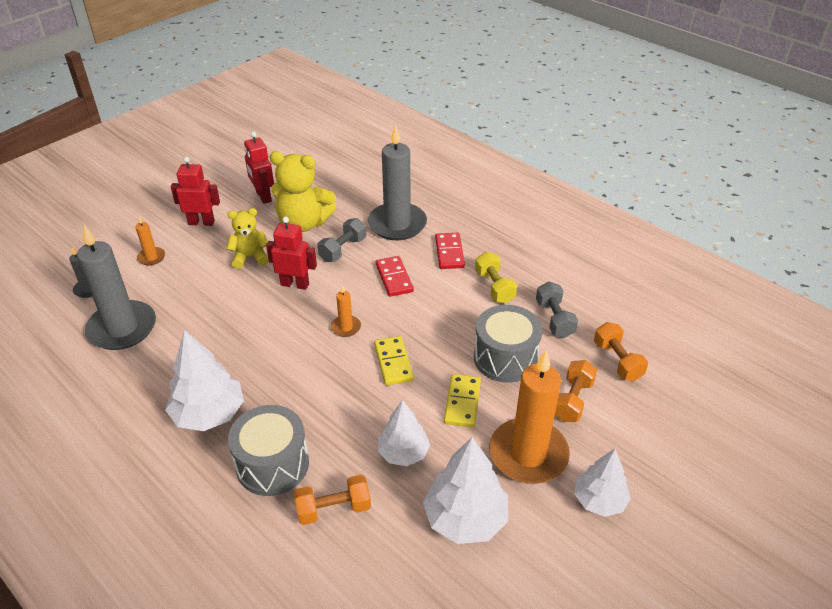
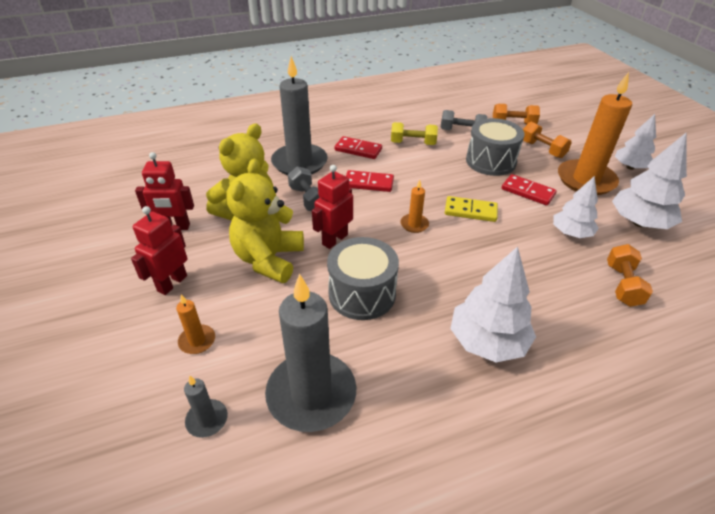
camera: 65 degrees left, 0 degrees up
(250, 257) = (269, 259): yellow teddy bear -> yellow teddy bear, size x1.65
(272, 464) = (566, 310): grey drum -> grey drum (362, 294)
(462, 402) = (528, 192): yellow domino -> red domino

